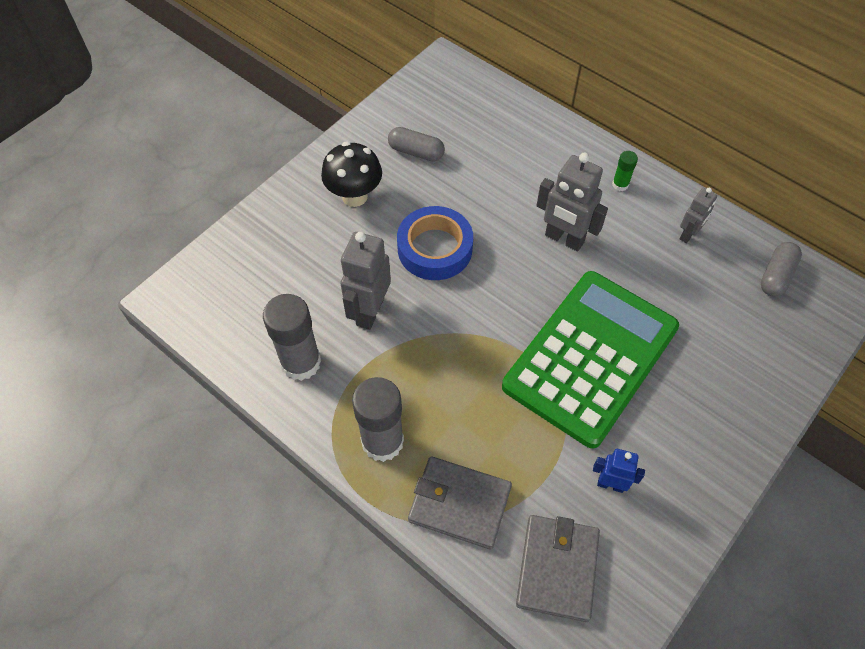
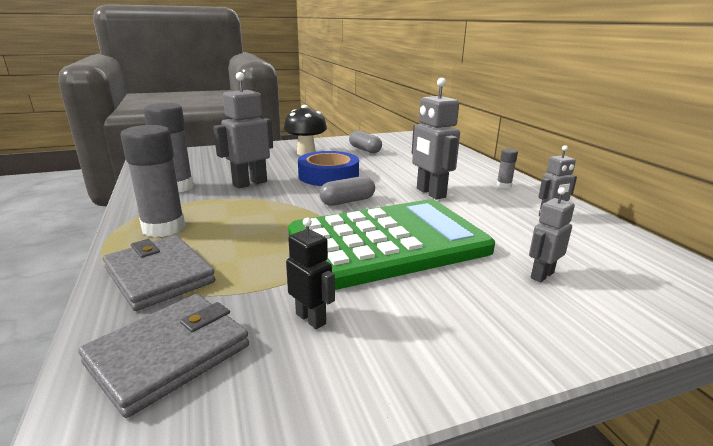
camera: 30 degrees right, 35 degrees down
(610, 484) = (311, 318): blue robot -> black robot
(620, 184) = (504, 185): green glue stick -> grey glue stick
(723, 343) = (541, 275): none -> grey robot
(776, 276) = (639, 256): grey capsule -> grey capsule (347, 201)

